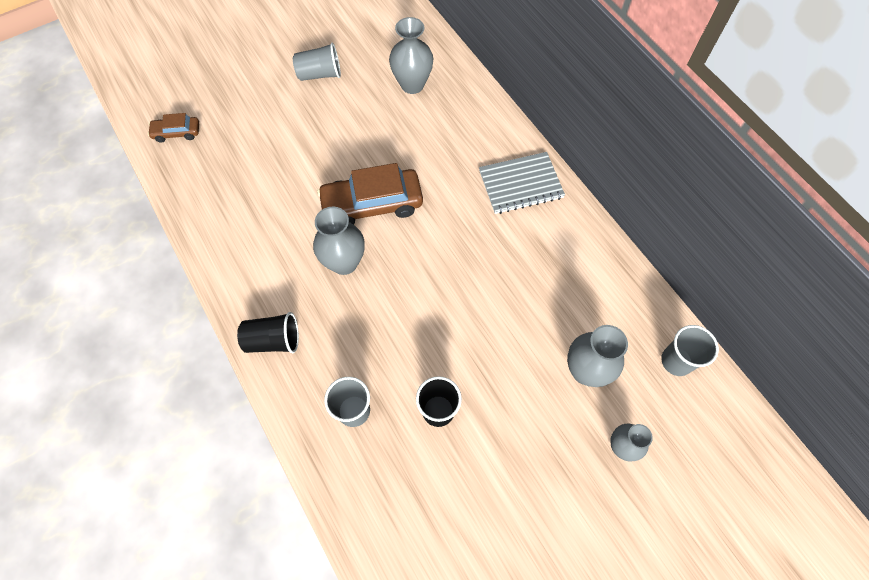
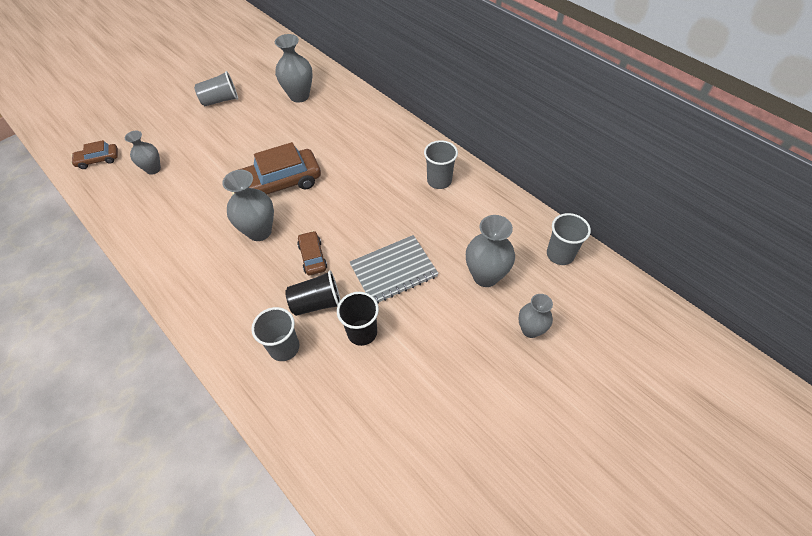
camera: 10 degrees left, 10 degrees down
(236, 157) = (153, 169): none -> grey vase
(273, 340) = (201, 304): black cup -> black cup (317, 303)
(398, 307) = (313, 257): none -> brown car
(520, 184) = (401, 150): grey notebook -> grey notebook (393, 271)
(557, 236) = (439, 181): none -> grey cup

